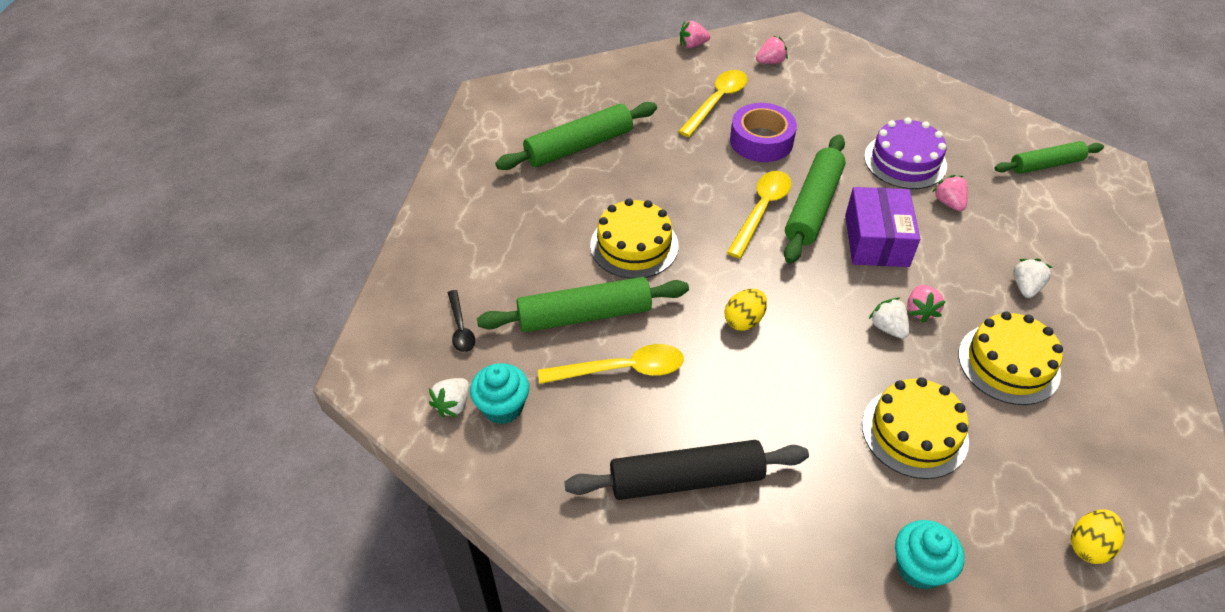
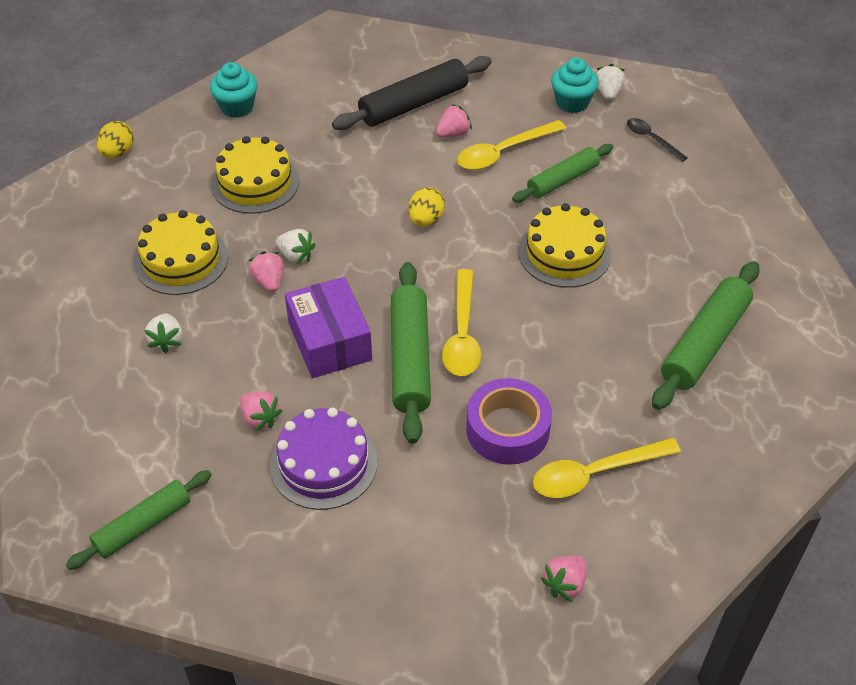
camera: 155 degrees right, 0 degrees up
(584, 315) = (563, 180): green rolling pin -> green rolling pin, size x0.66
(692, 45) = (693, 575): pink strawberry -> pink strawberry (453, 134)
(717, 102) = (595, 474): yellow spoon -> yellow spoon turned 60 degrees clockwise

